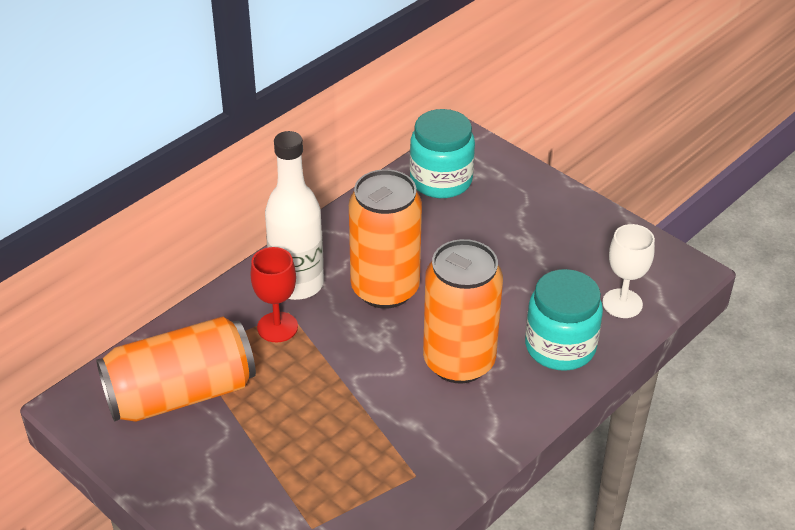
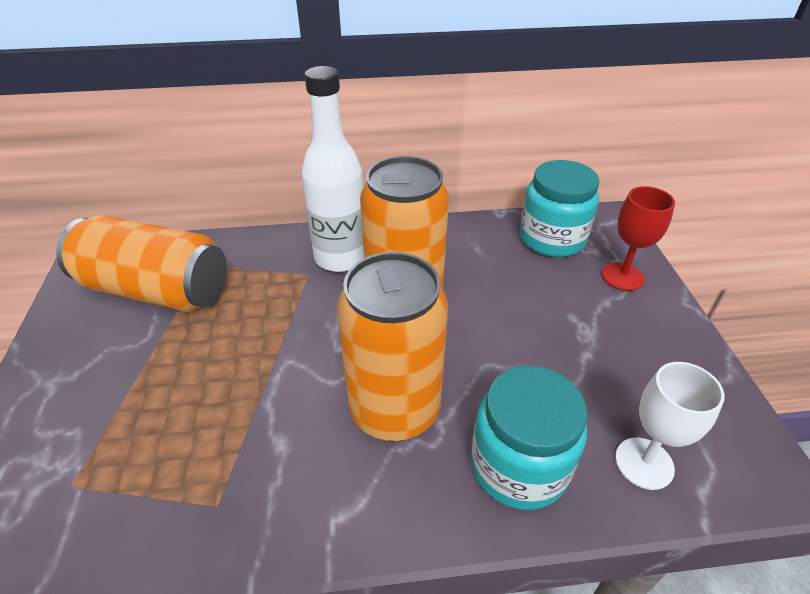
camera: 40 degrees right, 0 degrees up
(277, 327) = (285, 281): red goblet -> red goblet (622, 276)

